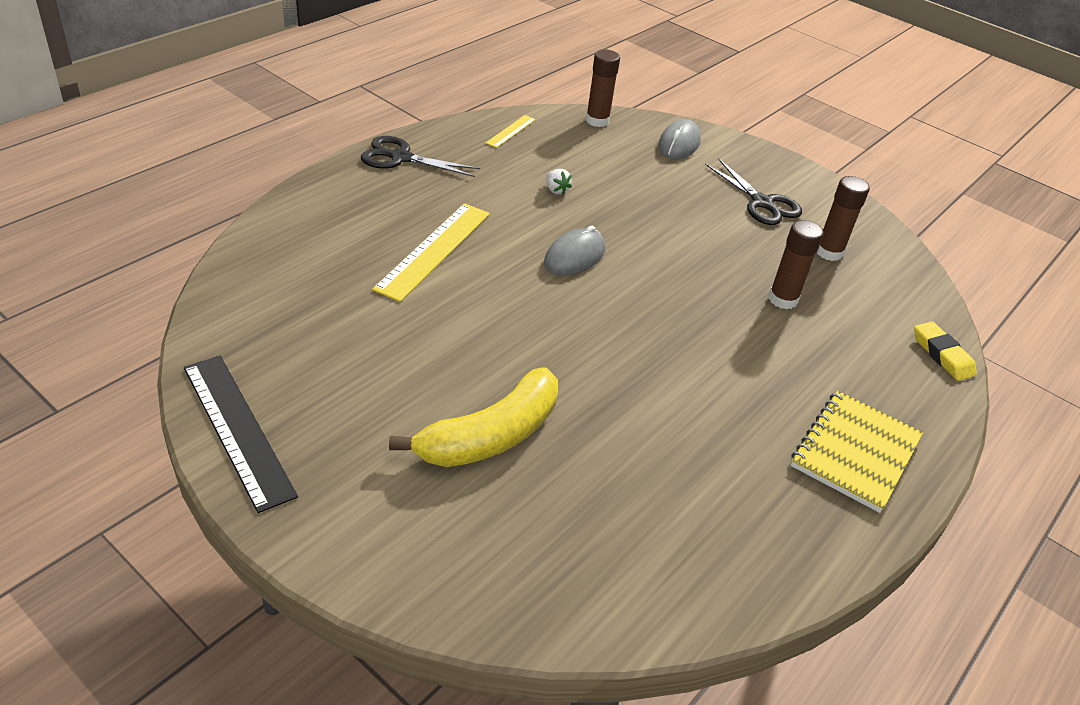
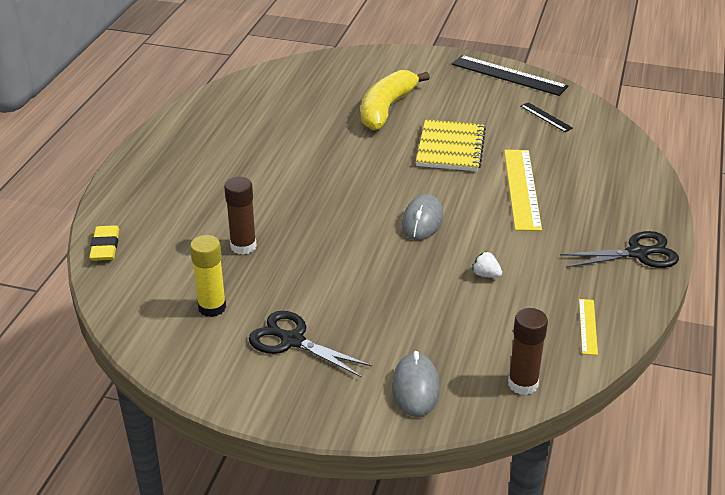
camera: 160 degrees right, 5 degrees down
(286, 329) = (546, 117): none -> black ruler
(829, 252) = (212, 307): brown glue stick -> yellow glue stick
(855, 452) = (171, 165): yellow notebook -> yellow notebook (450, 147)
(942, 355) = (105, 247): yellow eraser -> yellow eraser turned 45 degrees clockwise

